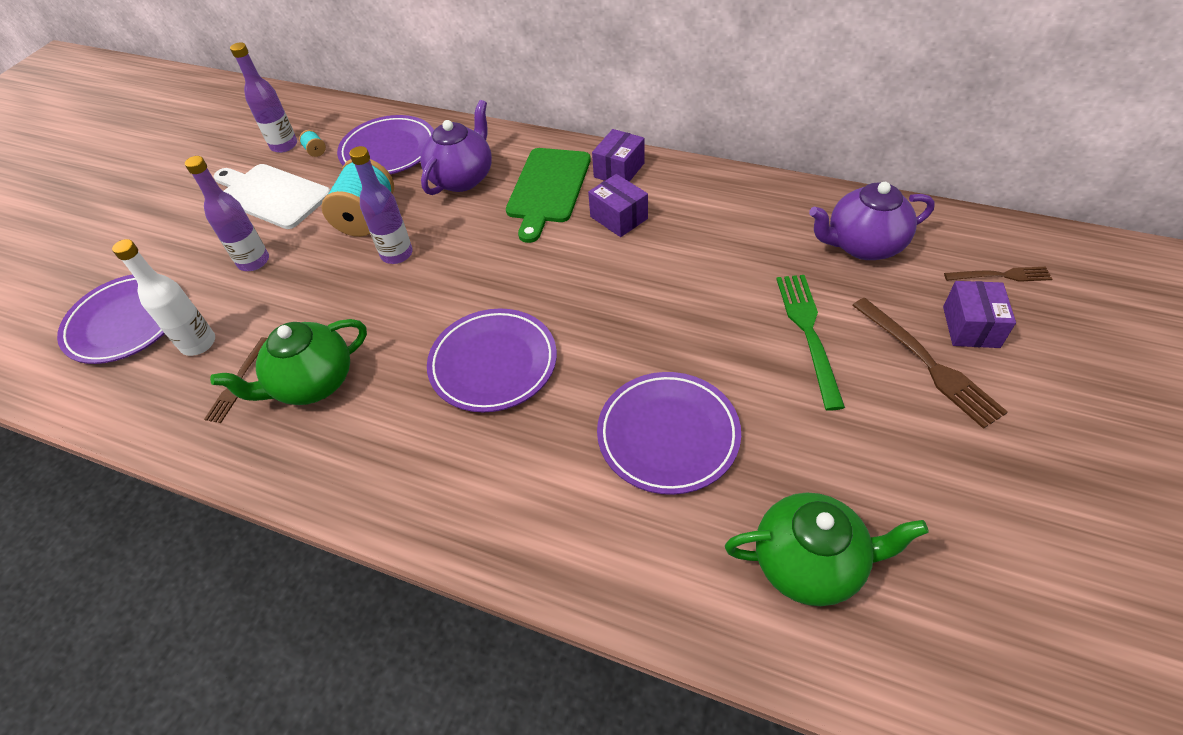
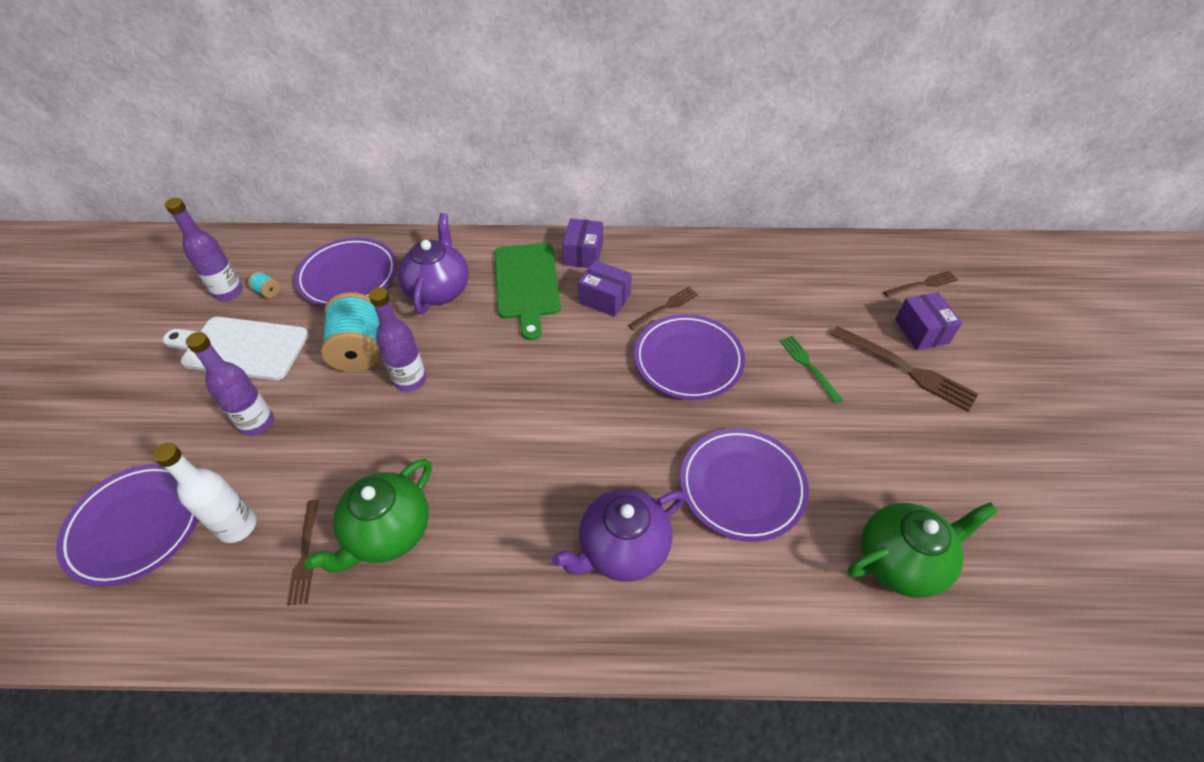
camera: 25 degrees left, 0 degrees up
(493, 364) = (558, 464): purple plate -> purple plate (688, 360)
(678, 239) = (665, 307): none -> brown fork
(808, 333) = (808, 366): green fork -> green fork, size x0.61
(863, 245) = (813, 281): purple teapot -> purple teapot (622, 549)

